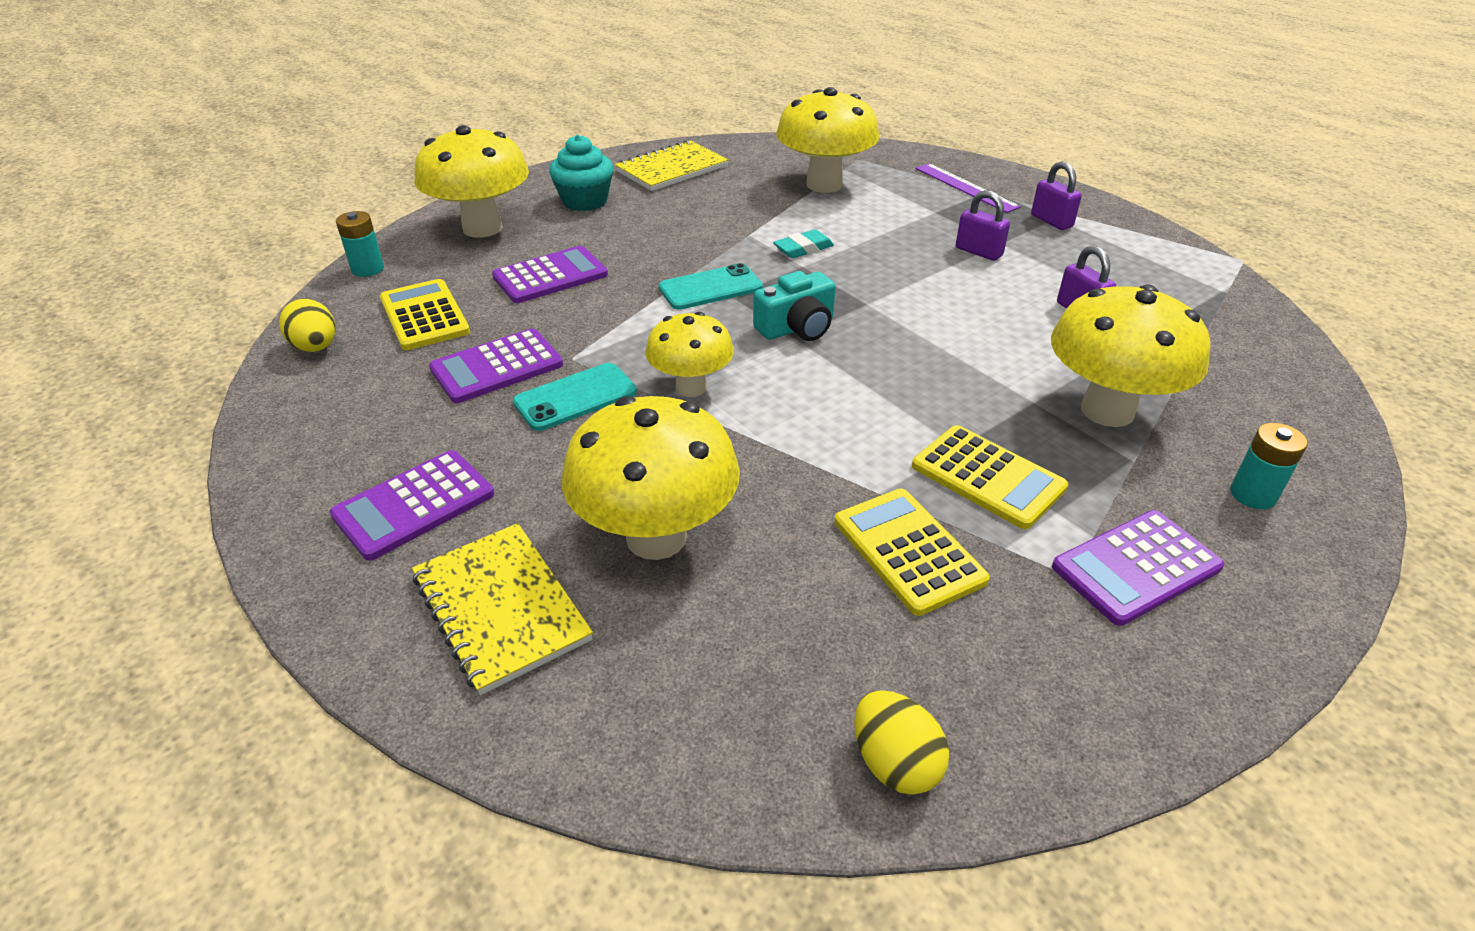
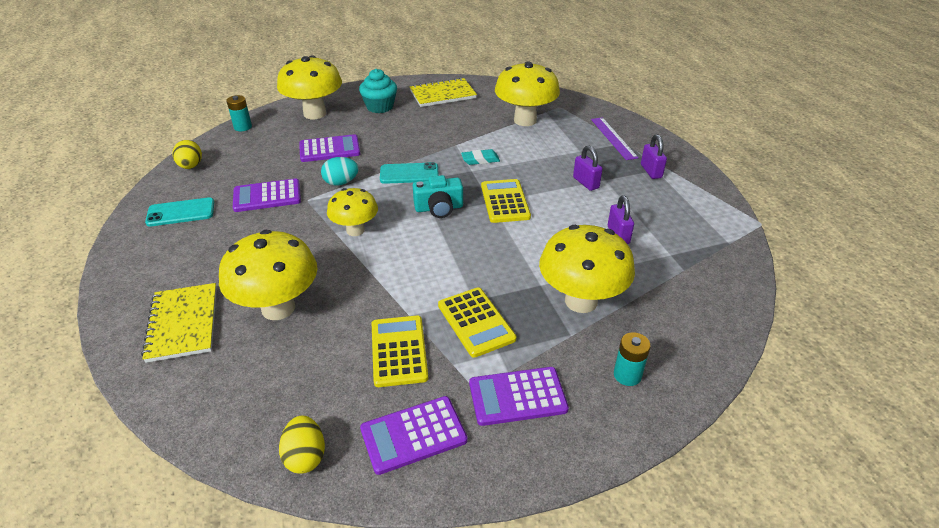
camera: 20 degrees right, 0 degrees up
(414, 505) = (180, 261): purple calculator -> purple calculator (413, 435)
(424, 316) = (252, 159): yellow calculator -> yellow calculator (505, 201)
(575, 397) = (293, 222): turquoise phone -> turquoise phone (181, 212)
(609, 321) = (341, 182): none -> turquoise egg

